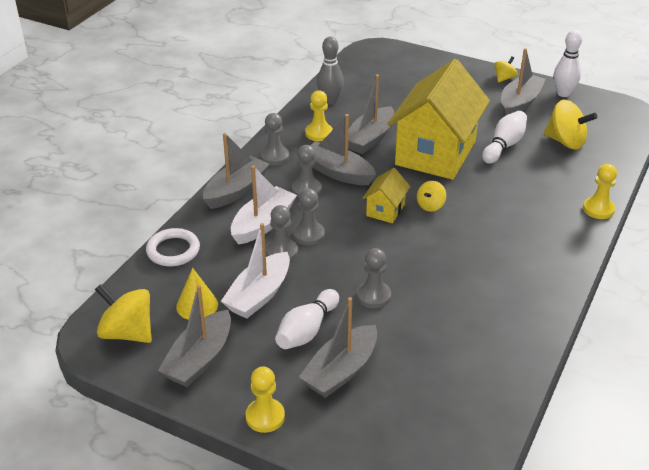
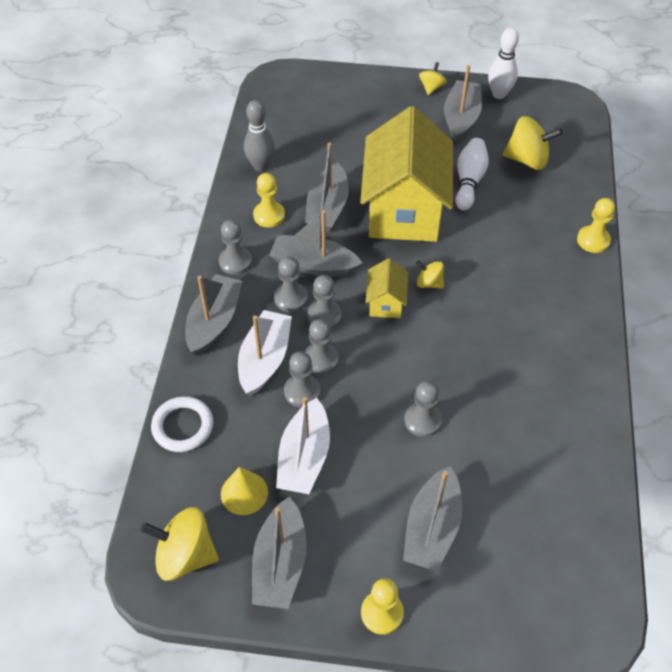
camera: 20 degrees left, 15 degrees up
(307, 330) = (375, 487): white bowling pin -> none
(328, 207) = (324, 316): none -> grey pawn
(430, 205) = (429, 283): yellow spinning top -> yellow spinning top turned 105 degrees clockwise

